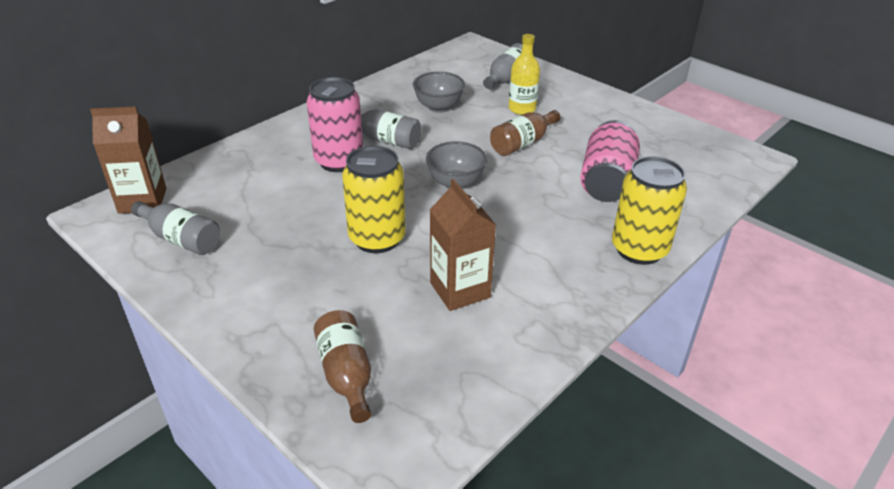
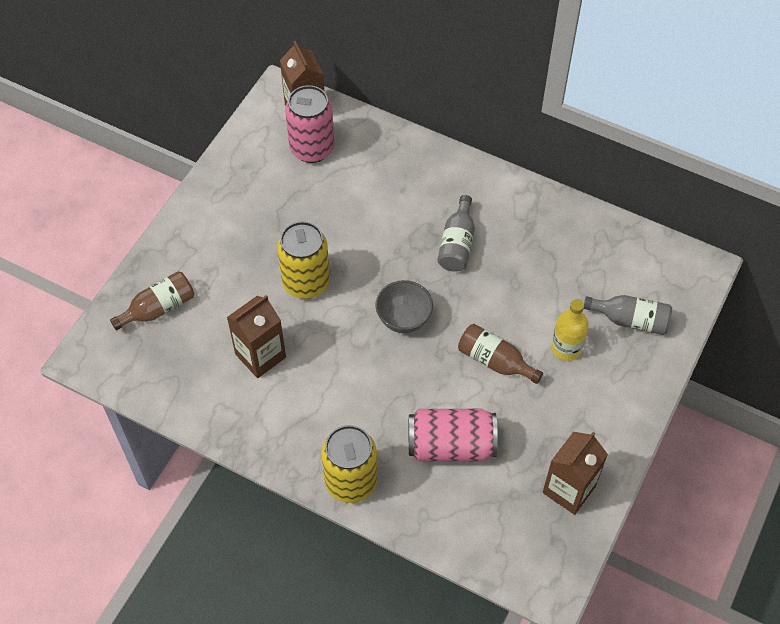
camera: 75 degrees right, 20 degrees up
(181, 239) = (267, 157): grey bottle -> none
(339, 161) = (407, 220): pink can -> pink can (312, 148)
(438, 107) = (537, 272): grey bowl -> none
(659, 132) = (569, 489): none -> brown carton

